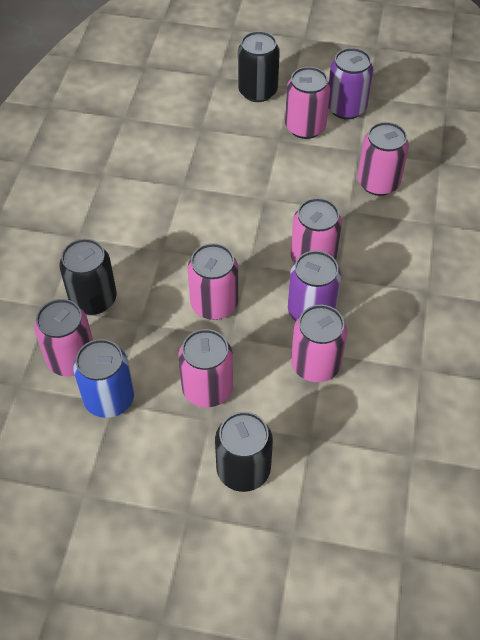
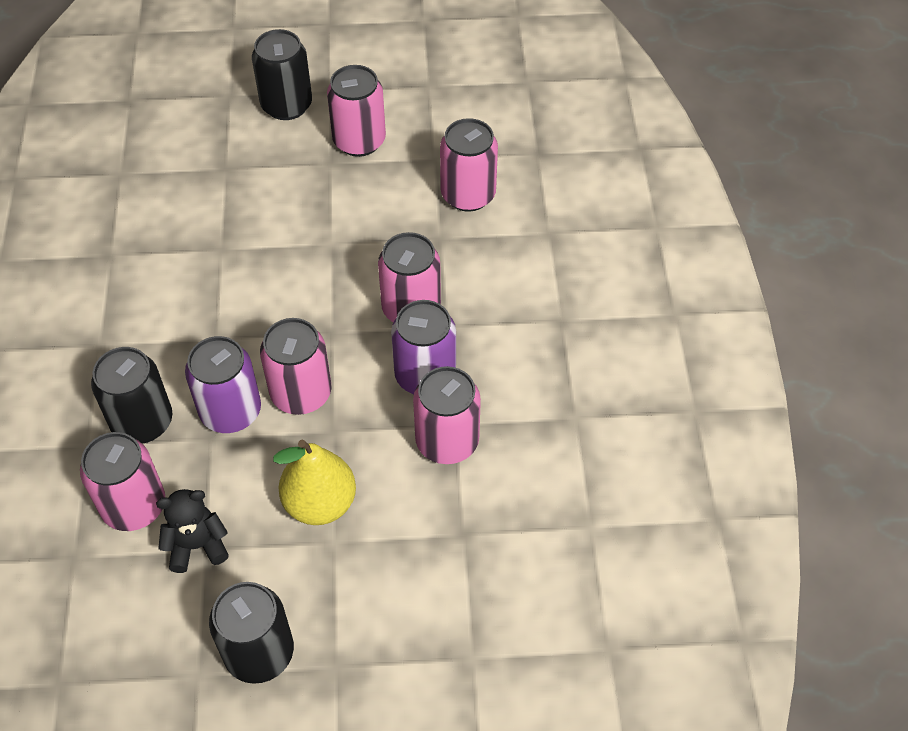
camera: 15 degrees left, 0 degrees up
(109, 399) = (197, 546): blue can -> black teddy bear
(207, 389) = (320, 503): pink can -> yellow pear
(243, 470) = (391, 594): black can -> black can (259, 653)
(346, 108) = (405, 106): purple can -> purple can (231, 411)

